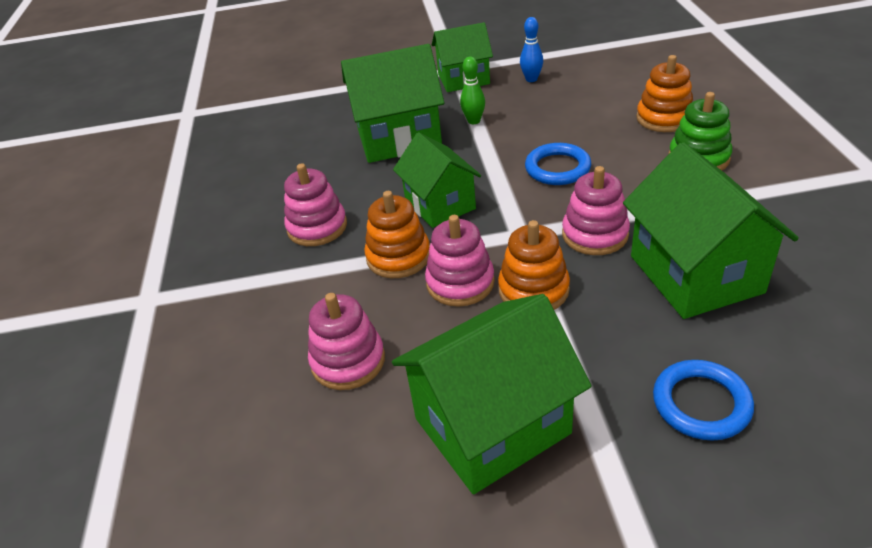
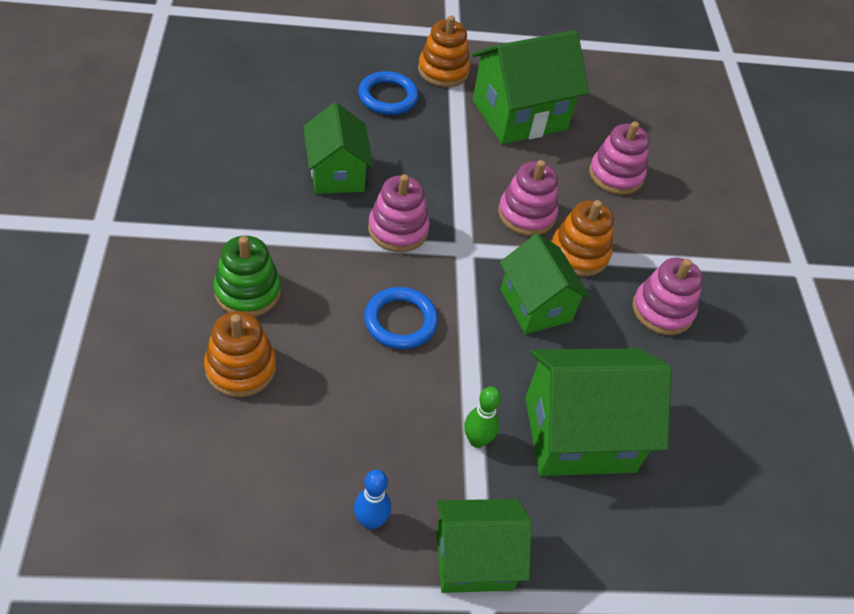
camera: 175 degrees right, 10 degrees up
(533, 290) = (468, 193): orange stacking toy -> orange stacking toy (443, 71)
(695, 274) = (336, 174): green house -> green house, size x0.66

